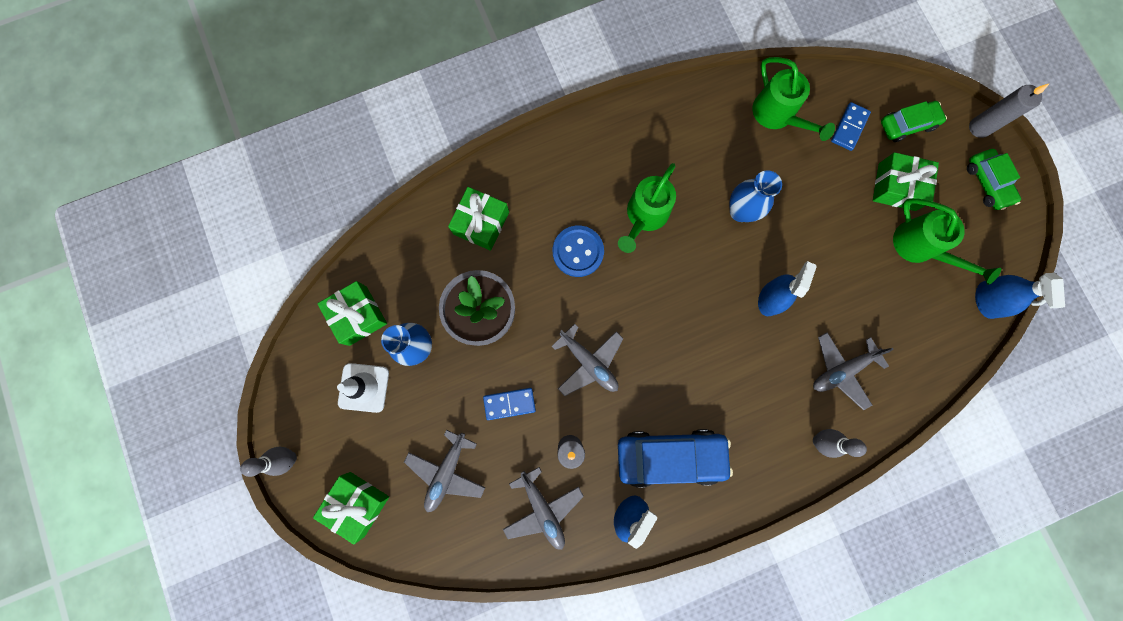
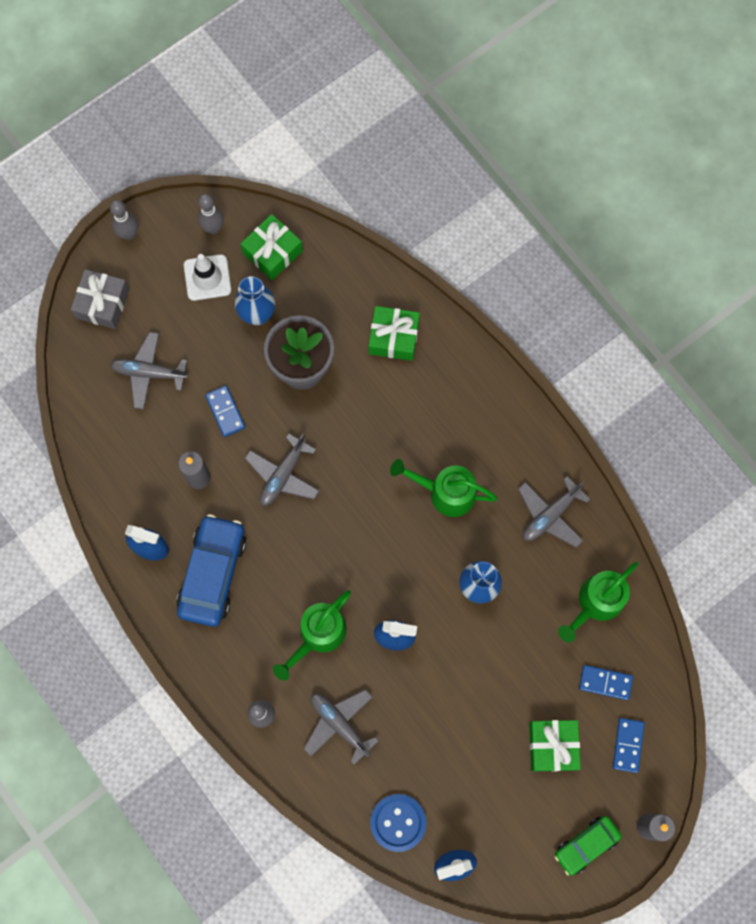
camera: 75 degrees right, 5 degrees down
(313, 368) = (213, 228): none -> grey bowling pin
(357, 504) = (102, 304): green gift -> grey gift
(543, 509) = (136, 467): grey plane -> grey plane (550, 515)
(578, 252) = (390, 436): blue button -> blue button (398, 822)
(670, 456) = (212, 573): blue car -> blue car turned 150 degrees counterclockwise
(907, 125) = (628, 745): green car -> blue domino
(920, 248) = (492, 783): green watering can -> green watering can (317, 636)

